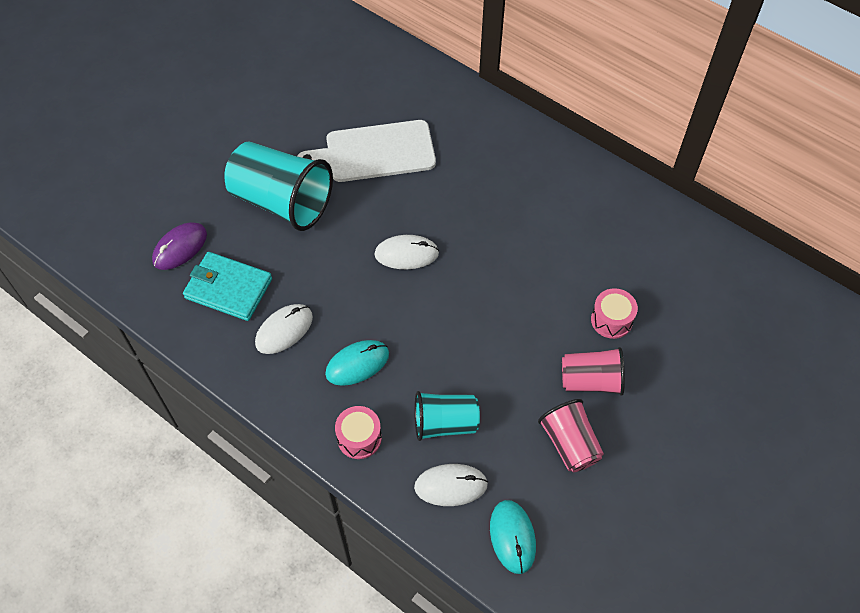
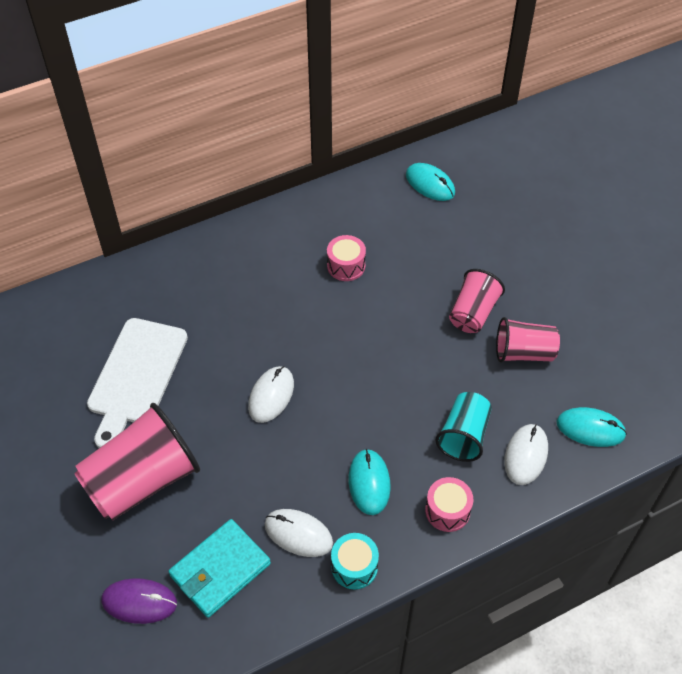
camera: 65 degrees left, 5 degrees down
(180, 247) = (139, 602): purple mouse -> purple mouse turned 60 degrees counterclockwise
(272, 384) = (354, 567): none -> turquoise drum
(282, 201) = (142, 481): turquoise cup -> pink cup
(284, 330) = (298, 534): white mouse -> white mouse turned 45 degrees counterclockwise
(611, 320) = (423, 274): pink drum -> pink drum (346, 266)
(730, 283) = (430, 184): none -> turquoise mouse

